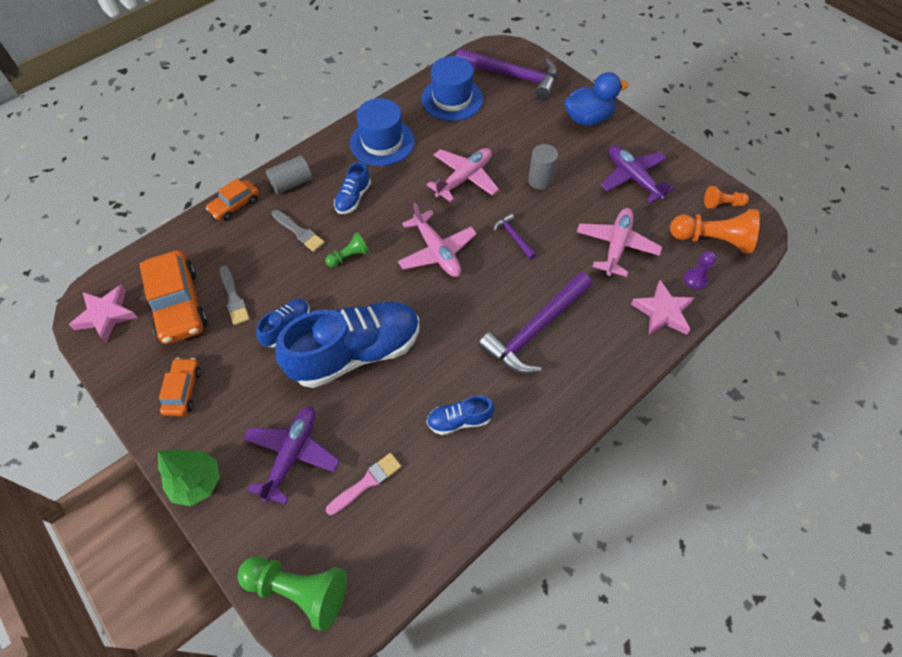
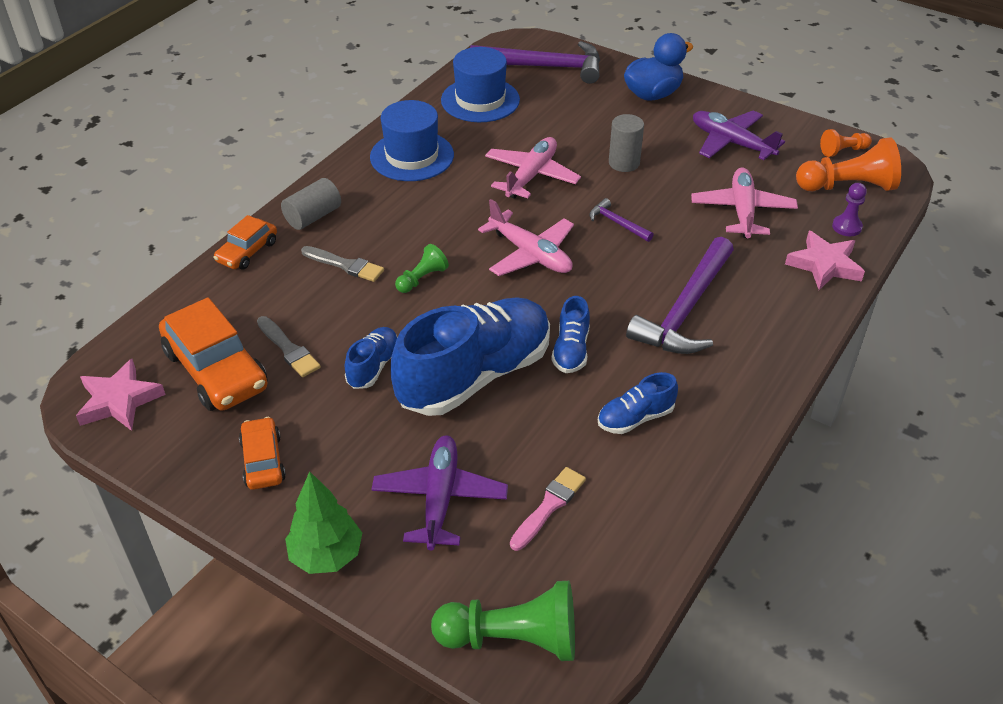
camera: 15 degrees left, 15 degrees down
(353, 198) = (400, 218): blue shoe -> blue shoe (571, 350)

